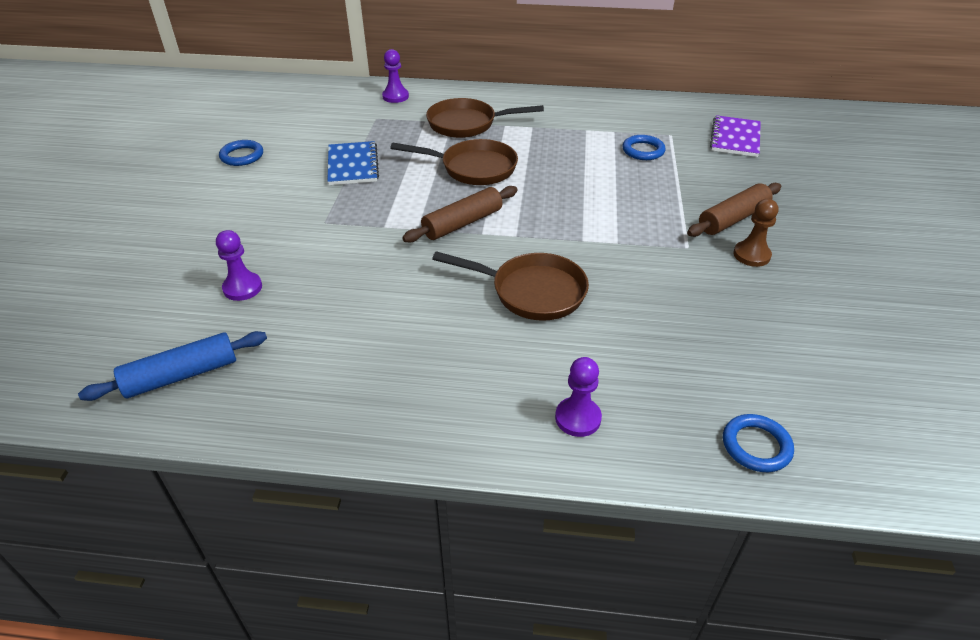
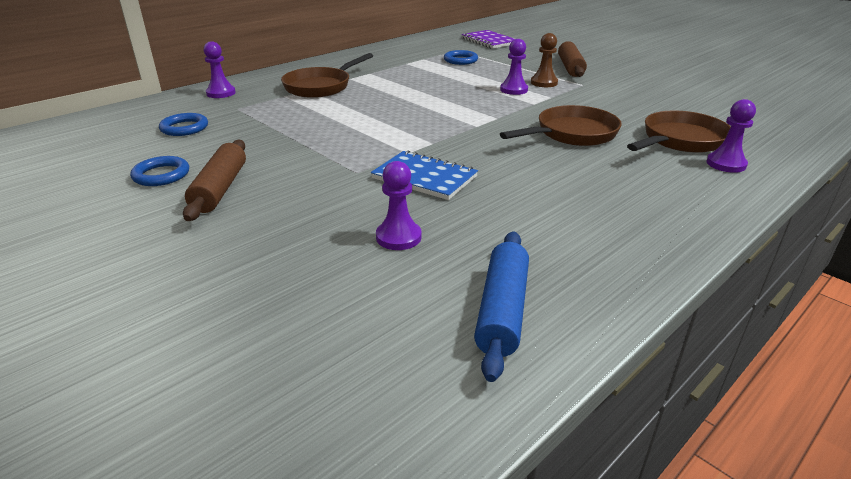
camera: 50 degrees left, 10 degrees down
(353, 165) = (290, 137): blue notebook -> blue notebook (424, 177)
(462, 223) = (453, 127): brown rolling pin -> brown rolling pin (220, 189)
(473, 168) = (386, 103): brown pan -> brown pan (680, 140)
(604, 214) = (514, 90): none -> purple pawn
(751, 255) = (612, 75): brown pawn -> brown pawn (544, 83)
(756, 446) = (788, 130): blue ring -> blue ring (184, 128)

